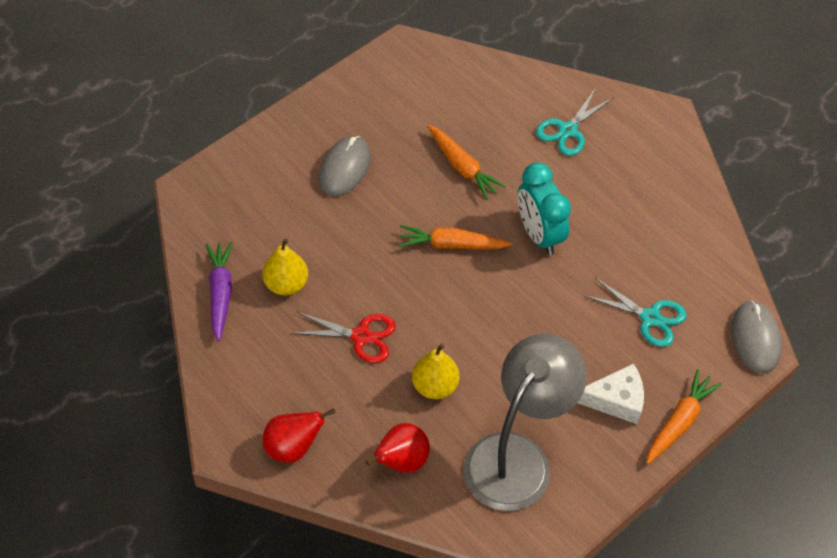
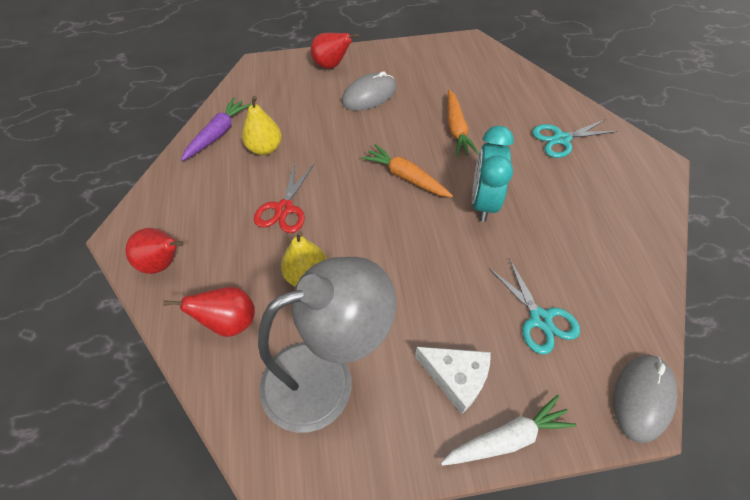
camera: 35 degrees right, 0 degrees up
(273, 149) = (331, 65): none -> red pear
(361, 336) = (284, 208): red scissors -> red scissors turned 60 degrees clockwise
(679, 421) = (507, 438): orange carrot -> white carrot

